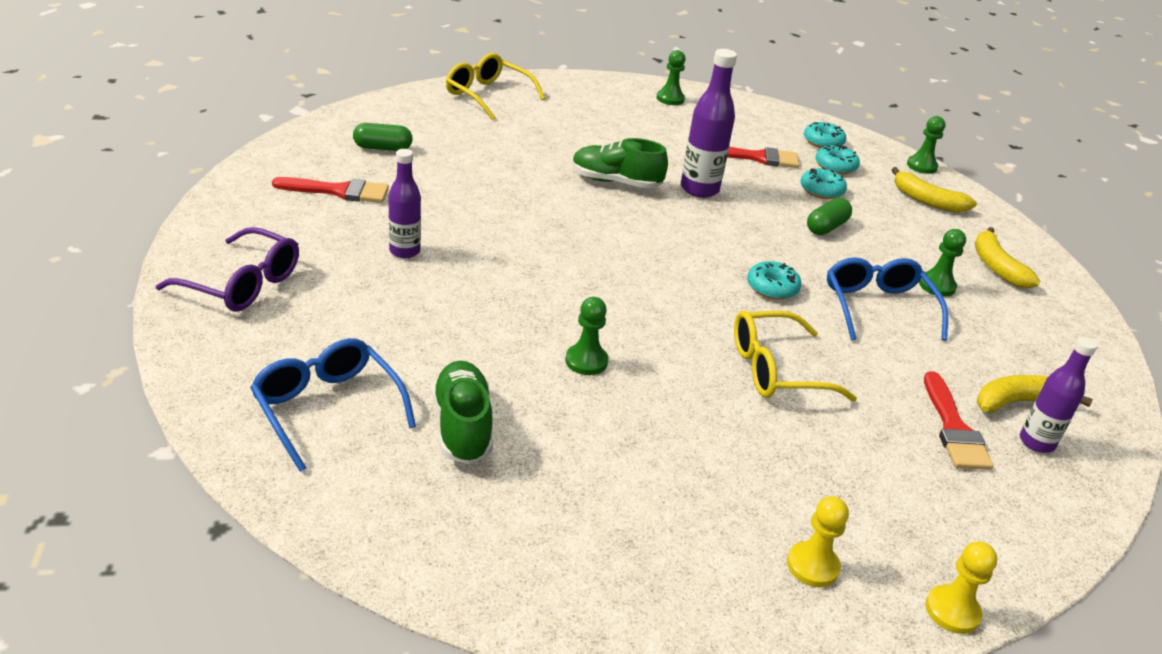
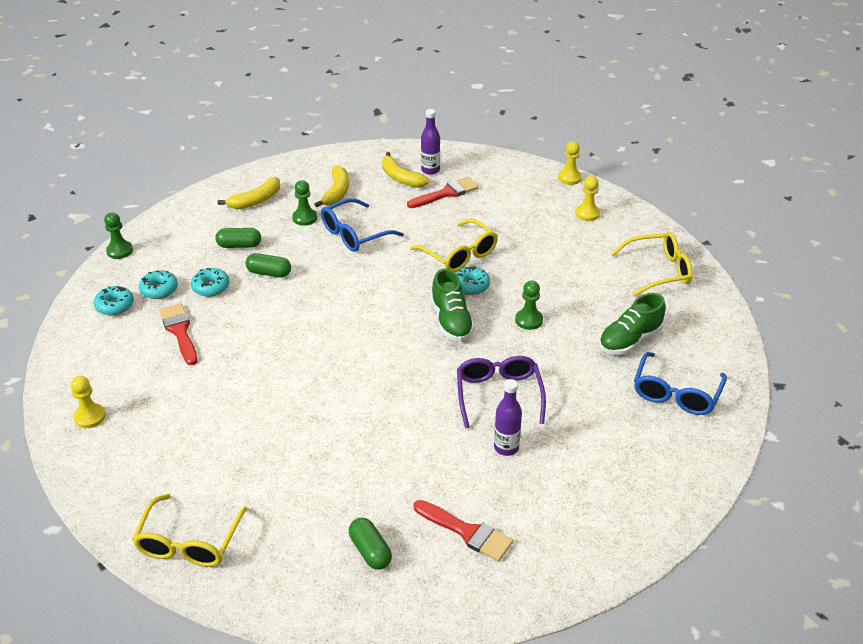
camera: 115 degrees left, 5 degrees up
(241, 283) = (628, 502): purple glasses -> purple glasses (498, 395)
(339, 191) = (467, 532): red brush -> red brush turned 150 degrees clockwise
(585, 558) = (658, 271): none -> yellow glasses
(615, 182) = (296, 388): green shoe -> green shoe (451, 321)
(670, 99) = (90, 417): green pawn -> yellow pawn
(699, 189) = (266, 343): purple bottle -> none
(772, 288) = (375, 276): turquoise donut -> turquoise donut (471, 286)
(895, 227) = (239, 245): none -> green capsule
(927, 201) = (182, 239): yellow banana -> yellow banana (337, 192)

